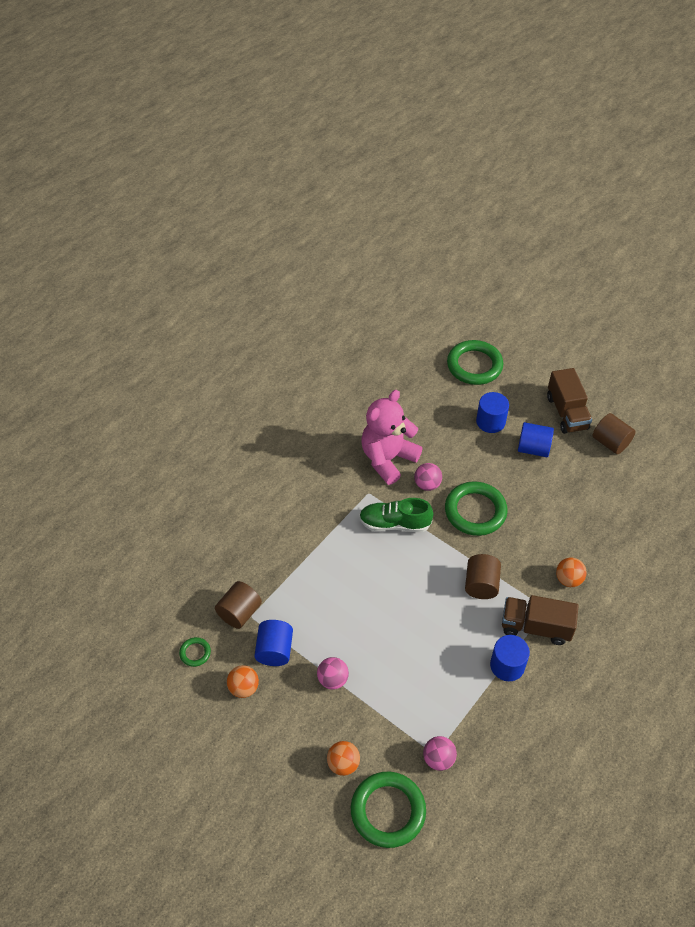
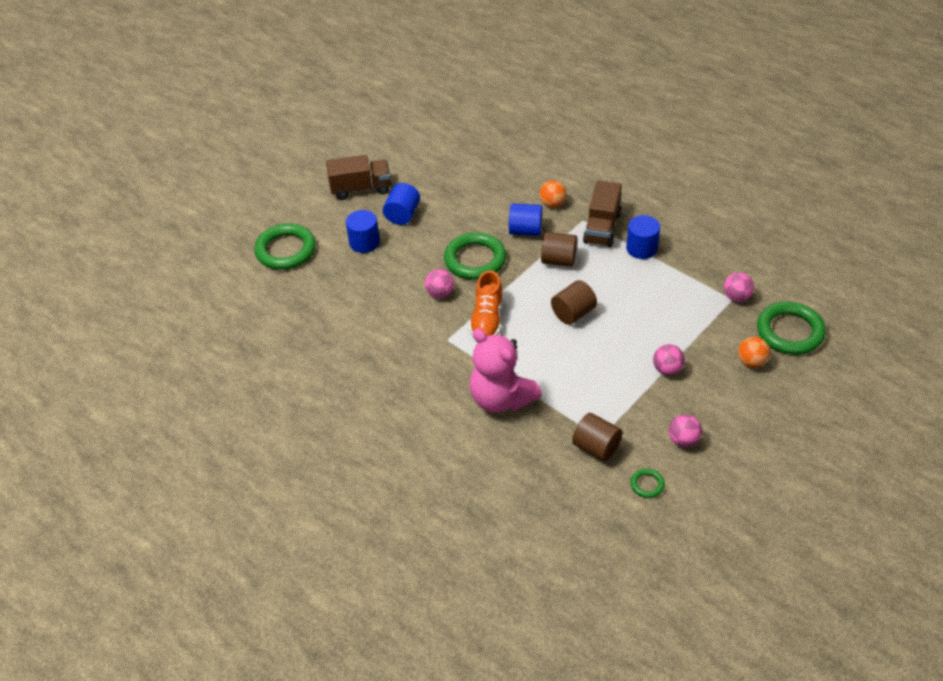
camera: 85 degrees left, 5 degrees down
(243, 688) = (683, 440): orange ball -> pink ball
(274, 650) = (639, 416): blue cylinder -> blue cylinder (525, 230)
(388, 459) = (404, 323): pink teddy bear -> pink teddy bear (501, 399)
(394, 523) = (487, 320): green shoe -> orange shoe
(610, 442) = (401, 164): brown cylinder -> brown cylinder (573, 313)

